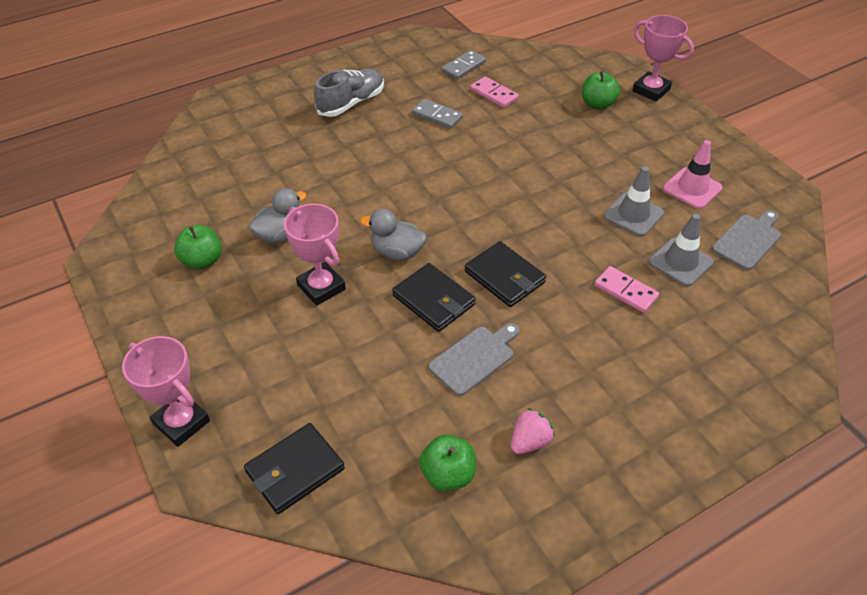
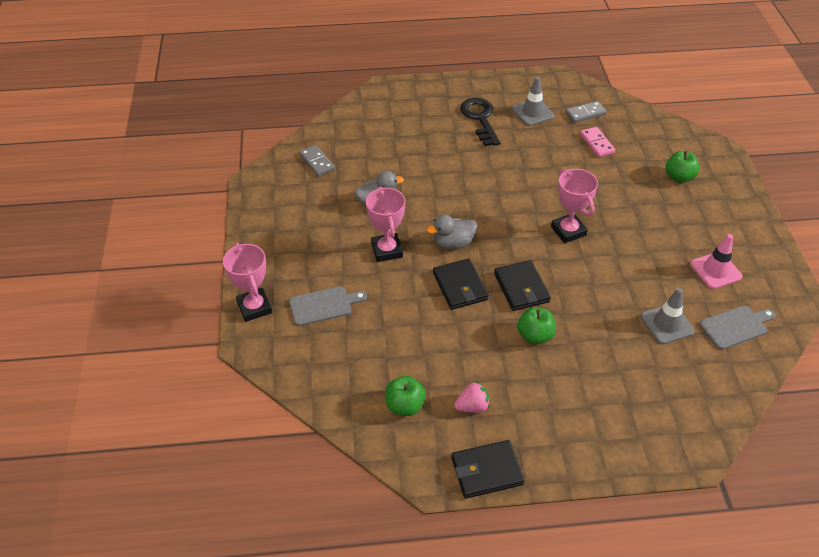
camera: 25 degrees right, 0 degrees up
(202, 261) = (317, 205): green apple -> green apple (535, 335)
(295, 470) = (309, 364): black wallet -> black wallet (487, 471)
(351, 103) = (480, 118): grey shoe -> black key
(397, 252) = (453, 243): grey duck -> grey duck turned 60 degrees counterclockwise
(437, 116) = (541, 148): grey domino -> grey domino (317, 162)
(474, 358) = (466, 337): grey cutting board -> grey cutting board (323, 305)
(626, 291) = (608, 330): pink domino -> none
(633, 214) = (651, 275): grey traffic cone -> grey traffic cone (532, 112)
(651, 90) = (734, 178): pink trophy -> pink trophy (568, 231)

